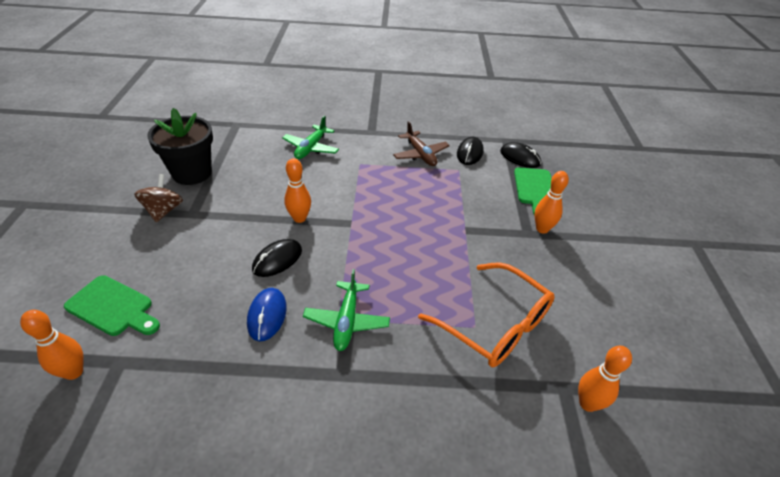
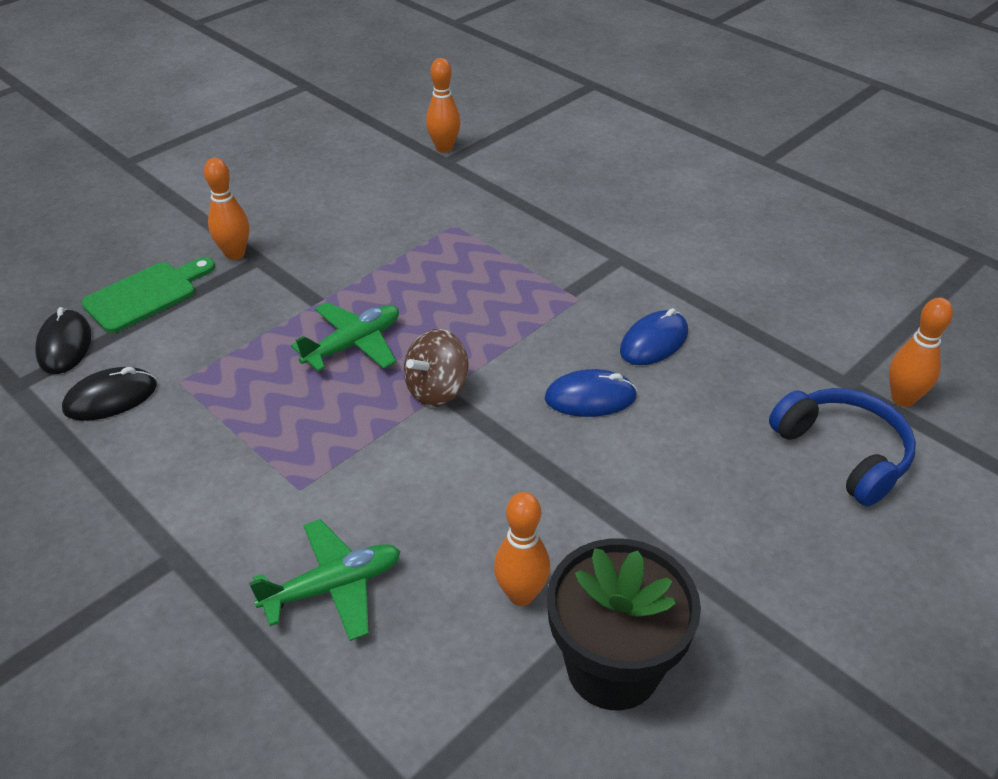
camera: 135 degrees left, 0 degrees up
(112, 307) = (843, 453): green cutting board -> blue headphones
(164, 211) = (712, 591): brown spinning top -> brown spinning top (437, 389)
(277, 260) = (590, 398): black mouse -> blue mouse
(299, 218) = (505, 442): orange bowling pin -> orange bowling pin (521, 594)
(347, 321) = (572, 292): green plane -> green plane (353, 344)
(420, 154) = (182, 444): brown plane -> none
(495, 325) = (434, 216): orange glasses -> none

